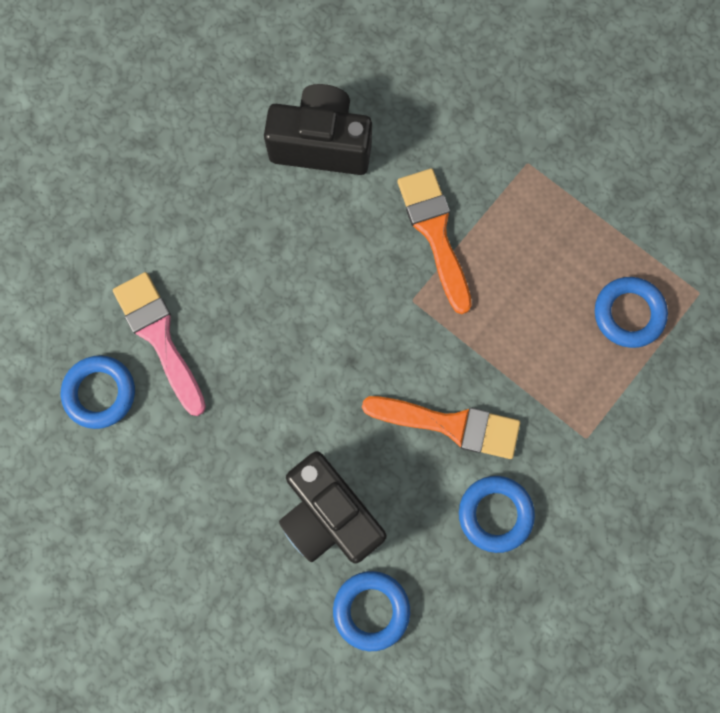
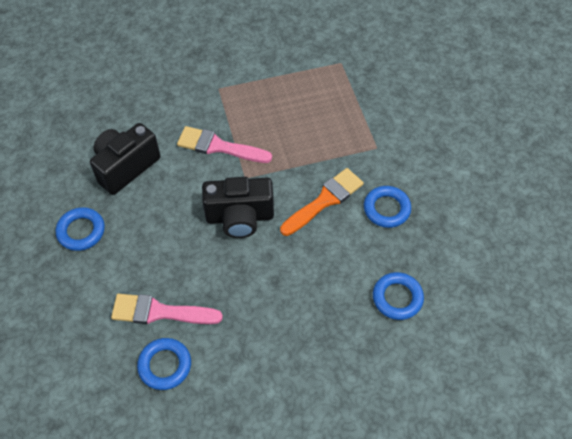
camera: 55 degrees left, 20 degrees down
(329, 514) = (329, 286): black camera -> black camera (240, 217)
(435, 233) = (219, 146): orange brush -> pink brush
(628, 314) = (328, 94): blue ring -> blue ring (81, 231)

